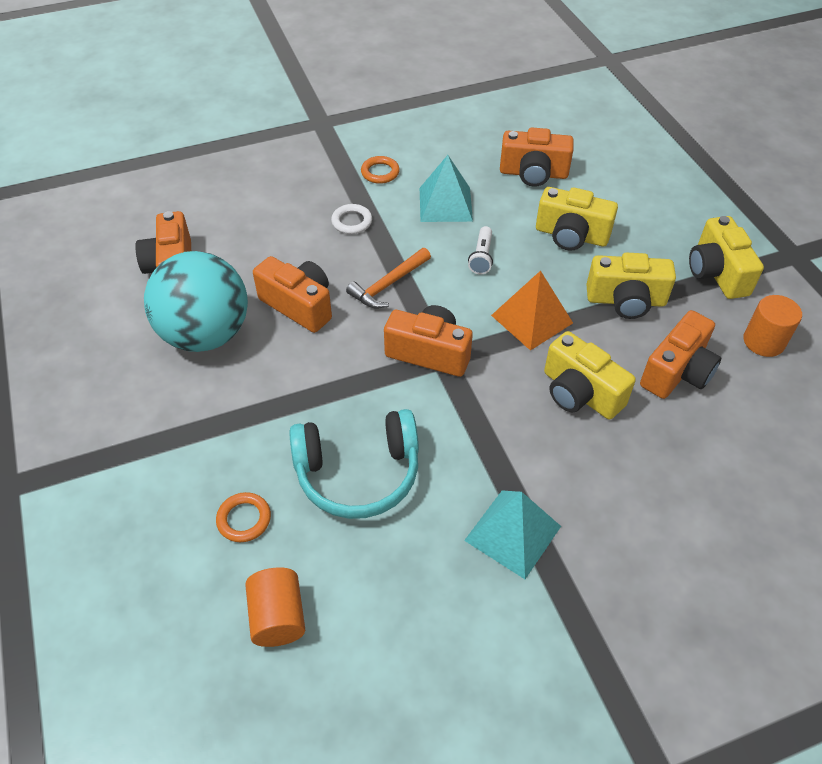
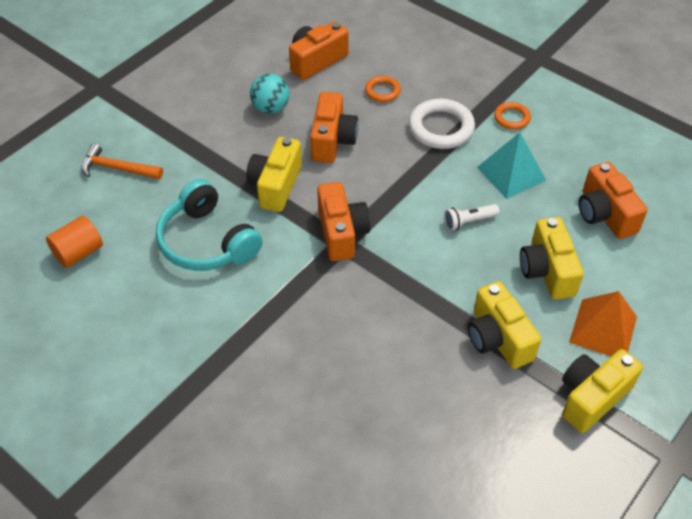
camera: 60 degrees right, 0 degrees up
(206, 334) = (270, 108): turquoise ball -> turquoise ball, size x0.52
(244, 519) = (137, 202): orange ring -> orange ring (382, 91)
(352, 222) = (441, 128): white ring -> white ring, size x1.79
(388, 285) = (392, 179): orange hammer -> orange hammer (117, 168)
(512, 533) = (209, 350): turquoise pyramid -> none
(532, 319) = (425, 281): orange pyramid -> orange pyramid (603, 329)
(580, 393) = (368, 343): yellow camera -> yellow camera (276, 185)
(677, 372) = (441, 404): orange camera -> none
(763, 341) = (529, 462): orange cylinder -> none

